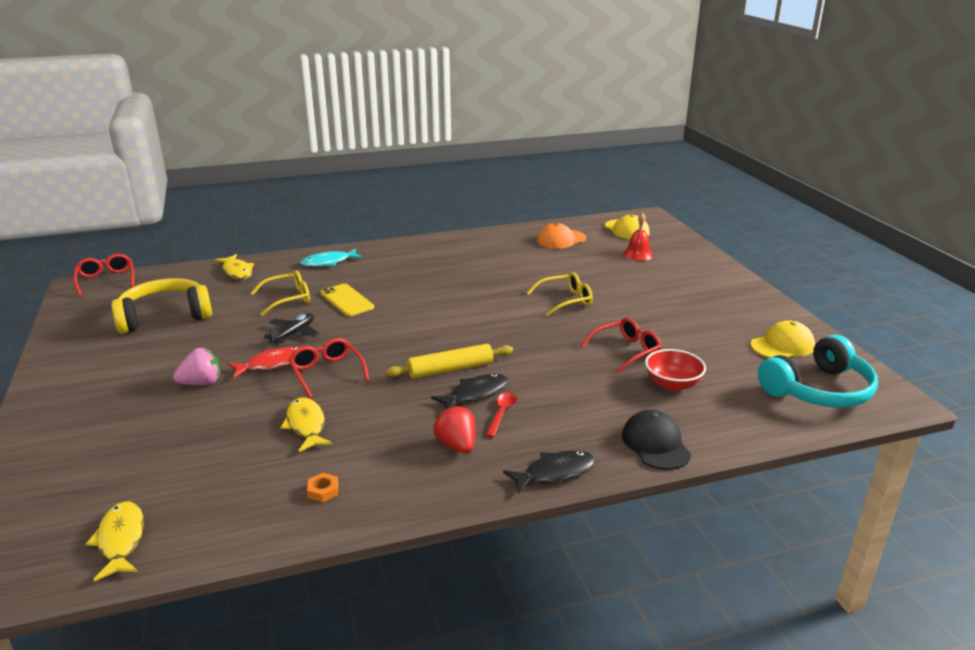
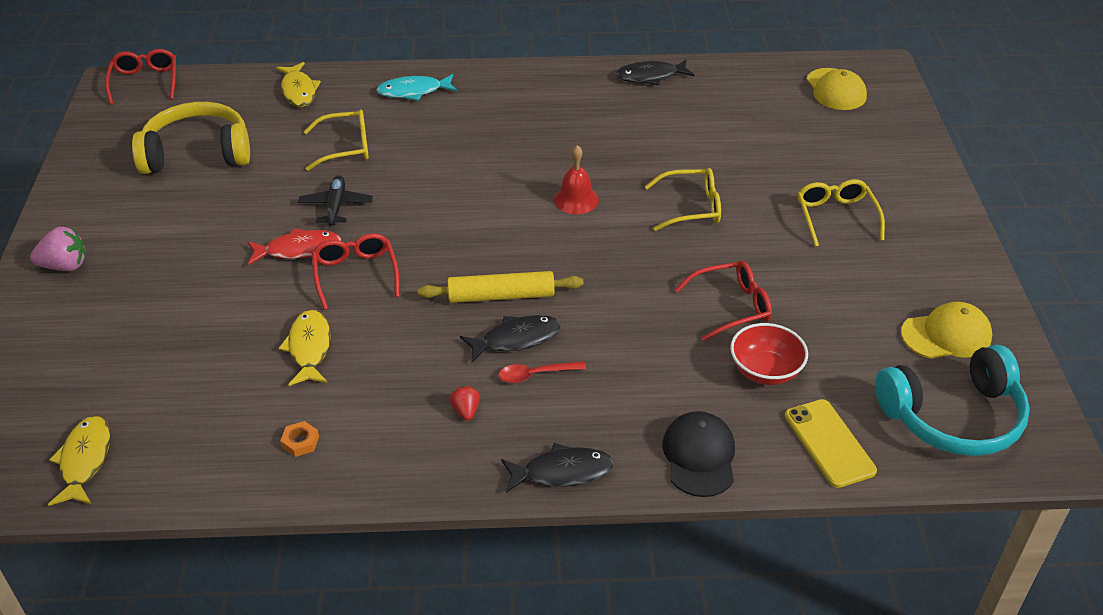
camera: 15 degrees right, 15 degrees up
(201, 383) = (213, 264): pink strawberry -> pink strawberry (65, 266)
(294, 334) = (336, 206): black plane -> black plane turned 45 degrees counterclockwise
(347, 300) = (415, 162): yellow phone -> yellow phone (829, 443)
(457, 445) = (466, 411): red strawberry -> red strawberry, size x0.59
(498, 236) = (650, 76): none -> black fish
(502, 413) = (535, 375): red spoon -> red spoon turned 135 degrees counterclockwise
(561, 239) = (734, 95): orange cap -> none
(638, 254) = (829, 139): red bell -> red bell (576, 199)
(667, 293) = (836, 217): none -> yellow glasses

